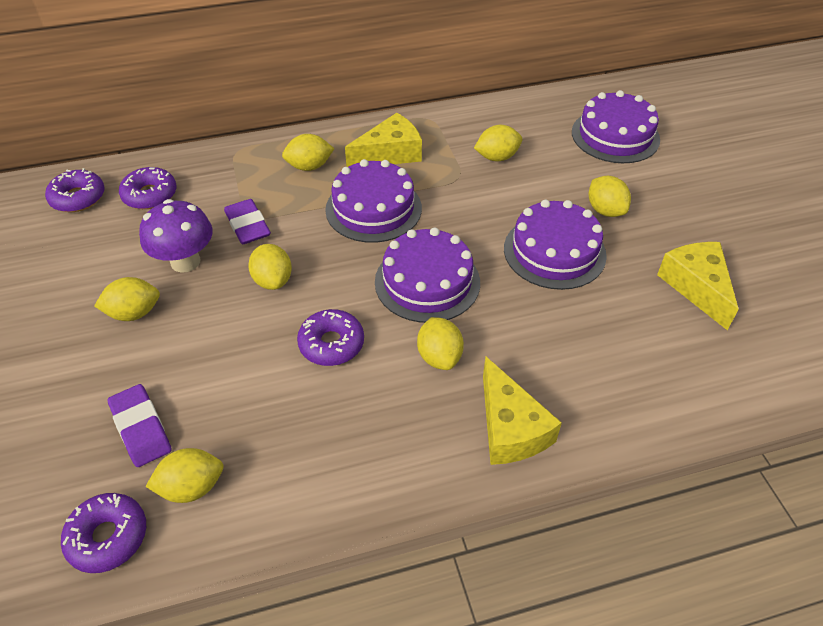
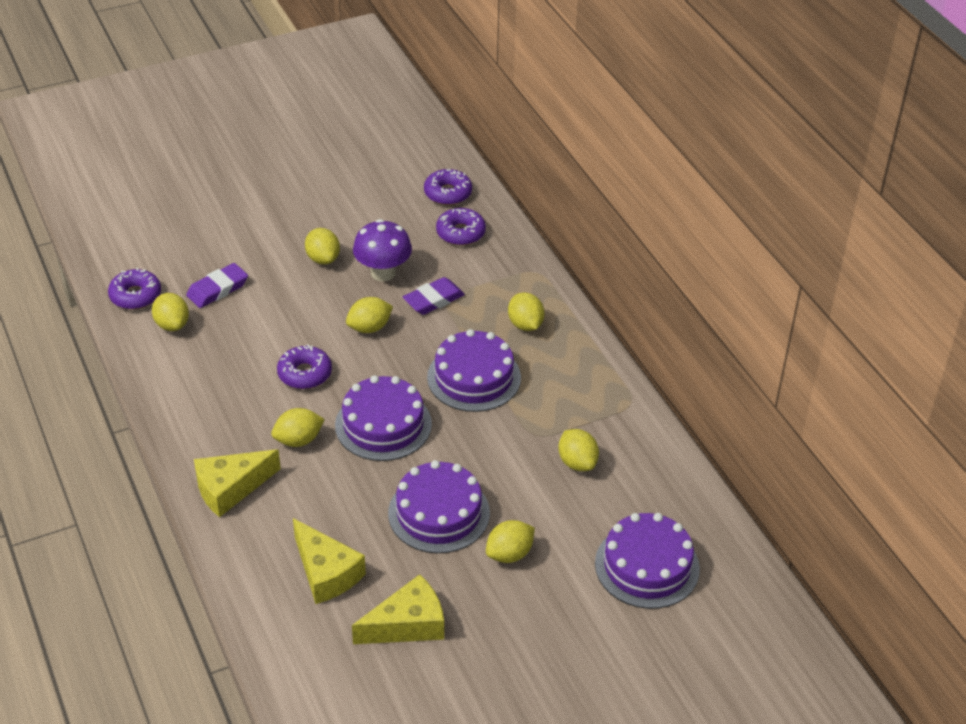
camera: 80 degrees right, 5 degrees down
(390, 154) = (561, 379): yellow cheese -> yellow cheese (326, 572)

